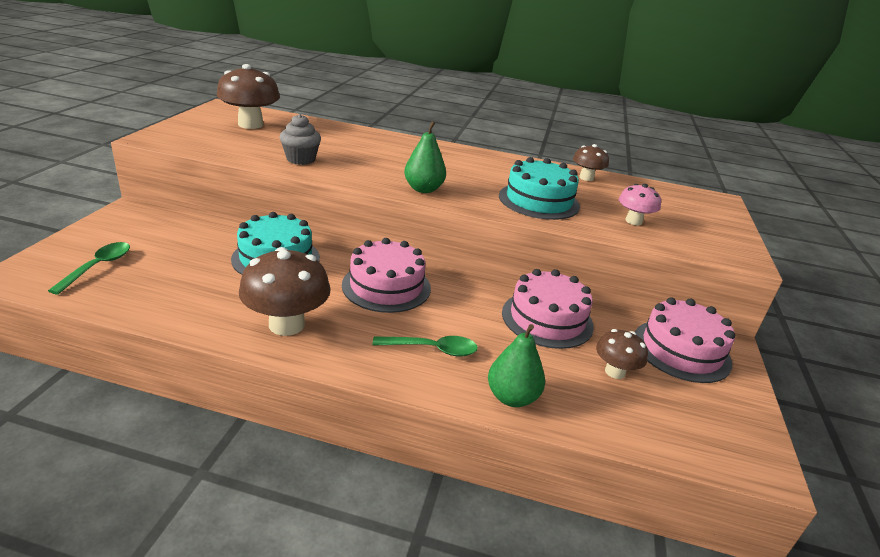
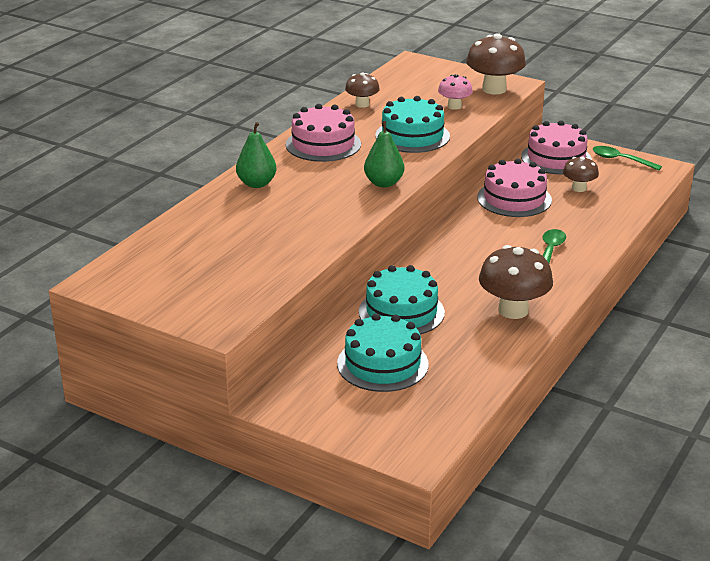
camera: 70 degrees left, 0 degrees up
(98, 267) = (405, 410): green spoon -> green spoon (620, 160)
(182, 253) = (382, 364): none -> turquoise cake
(250, 124) = (176, 265): brown mushroom -> brown mushroom (494, 89)
(301, 159) = (300, 238): grey cupcake -> none
(386, 286) = (459, 260): pink cake -> pink cake (323, 144)
(512, 397) = (604, 230): green pear -> green pear (256, 184)

